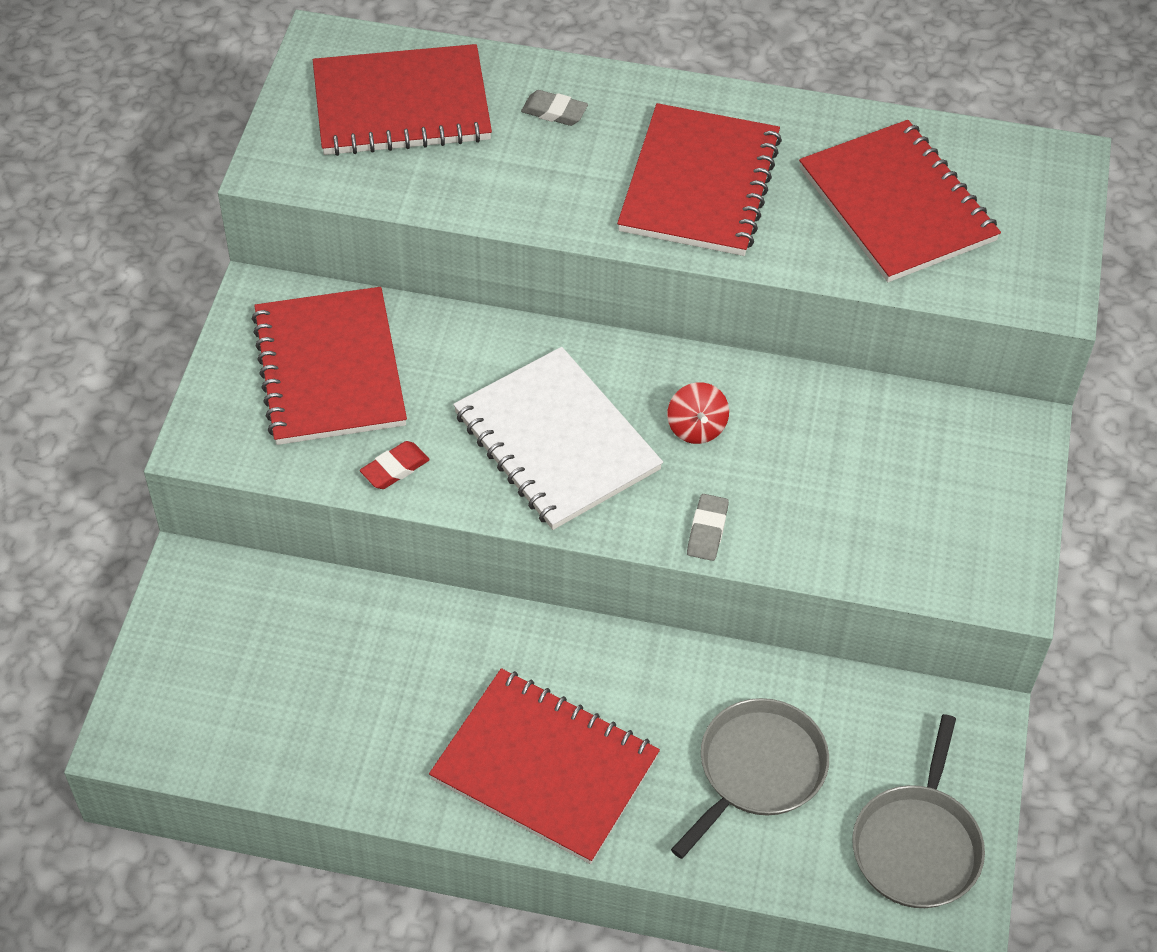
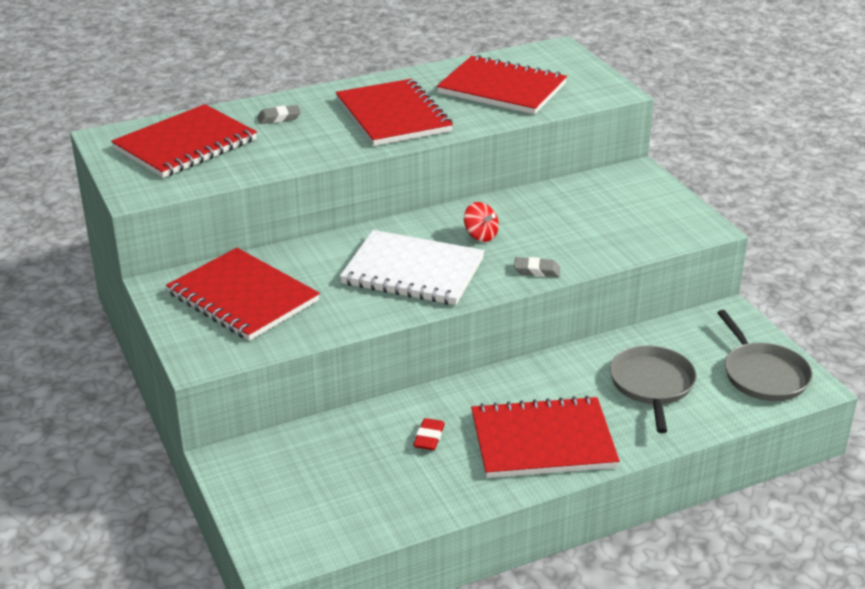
camera: 35 degrees left, 20 degrees down
(395, 468) = (334, 320): red eraser -> red eraser (429, 437)
(707, 530) = (537, 270): grey eraser -> grey eraser turned 60 degrees counterclockwise

